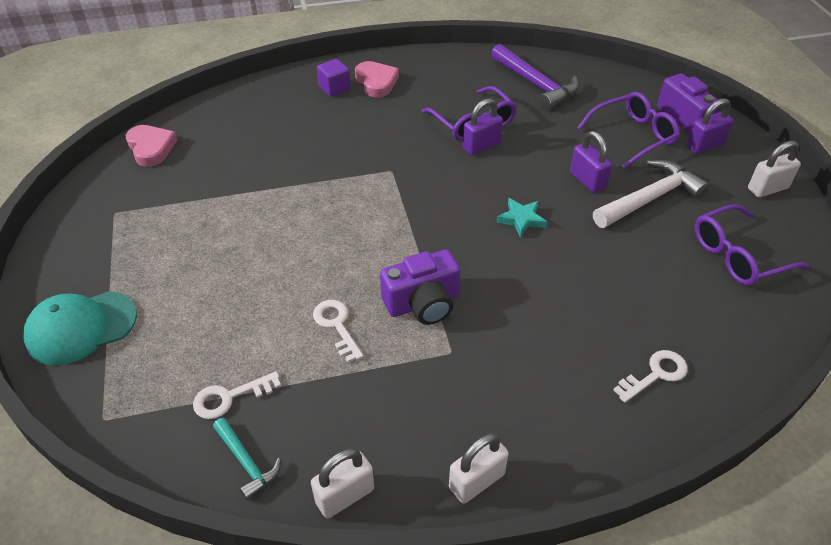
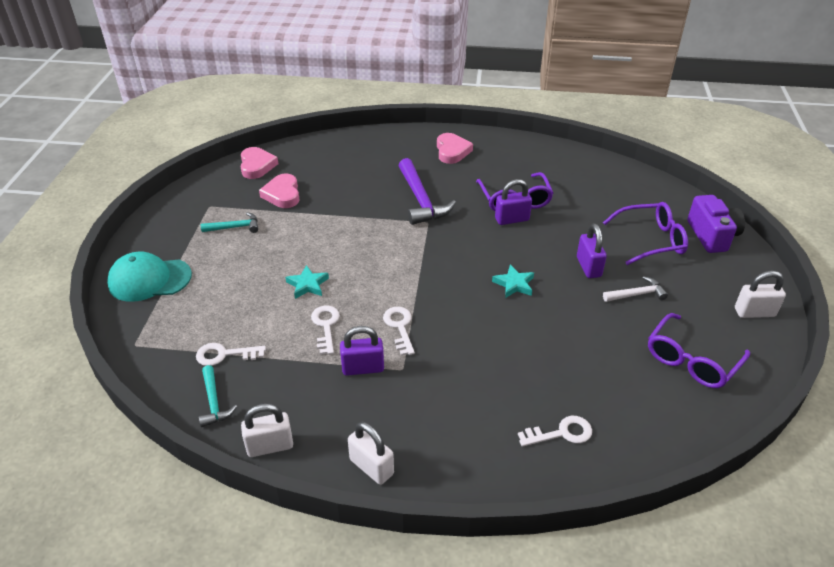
camera: 20 degrees right, 5 degrees down
(161, 232) = (235, 227): none -> turquoise hammer
(202, 176) = (282, 194): none -> pink heart
(289, 281) = (307, 285): none -> turquoise star
(334, 88) = (416, 149): purple cube -> none
(423, 303) = (399, 327): purple camera -> white key
(476, 481) = (371, 467): white padlock -> white padlock turned 60 degrees clockwise
(536, 84) = (587, 180): purple hammer -> purple hammer (421, 200)
(650, 198) = (637, 294): white hammer -> white hammer, size x0.55
(704, 146) = (714, 263): purple padlock -> purple padlock (363, 368)
(737, 256) = (691, 360): purple glasses -> purple glasses turned 45 degrees counterclockwise

